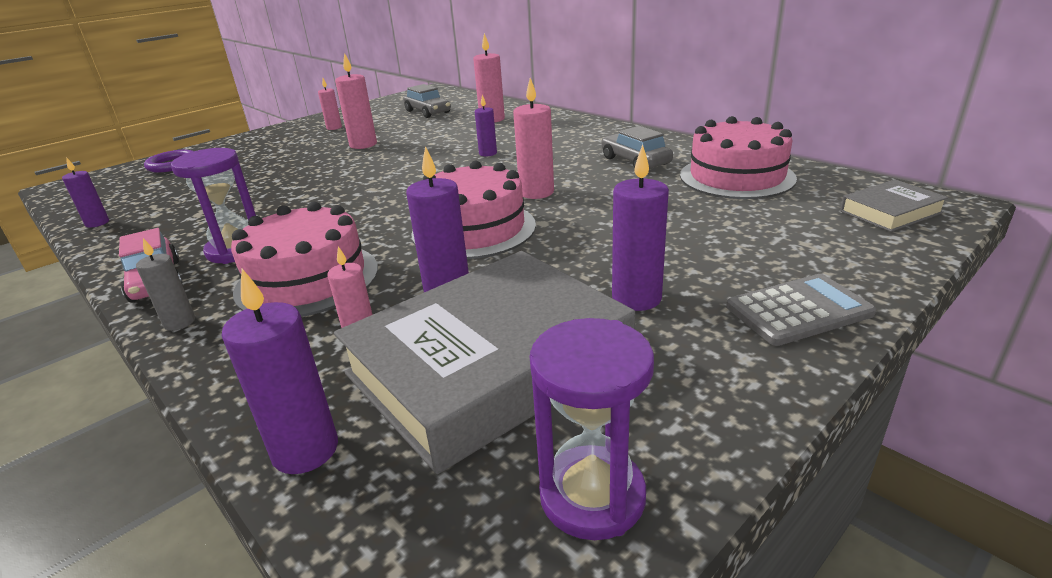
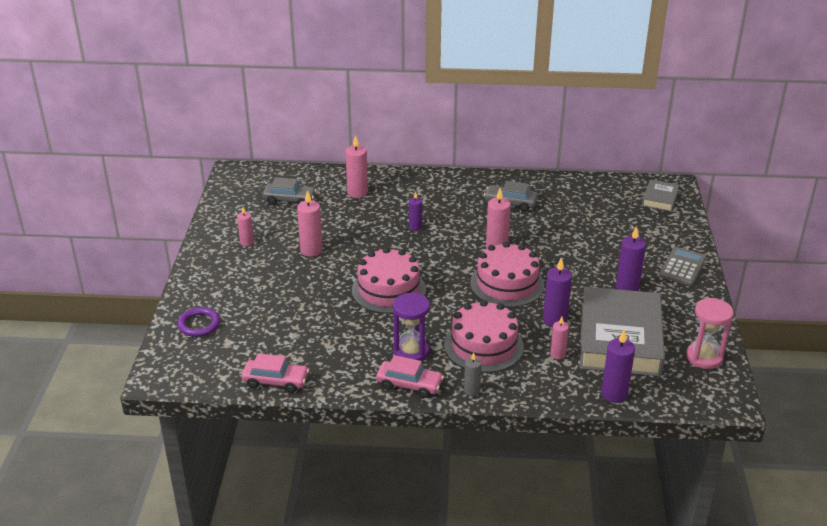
camera: 45 degrees left, 5 degrees up
(97, 223) = (275, 381): purple candle -> pink car
(592, 496) = (704, 357): purple hourglass -> pink hourglass
(736, 177) = (574, 197): pink cake -> pink cake (388, 290)

